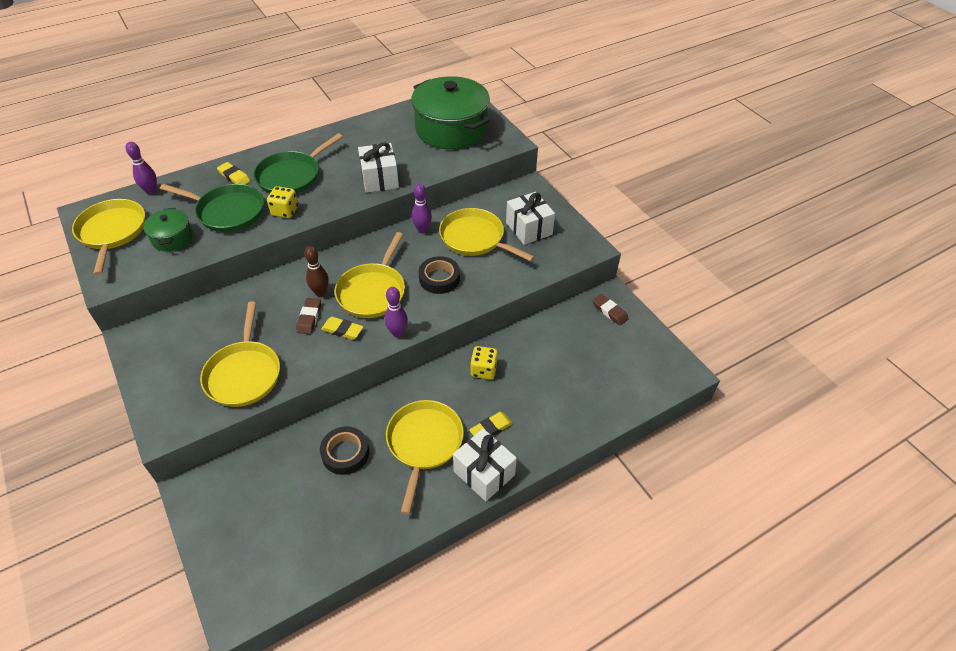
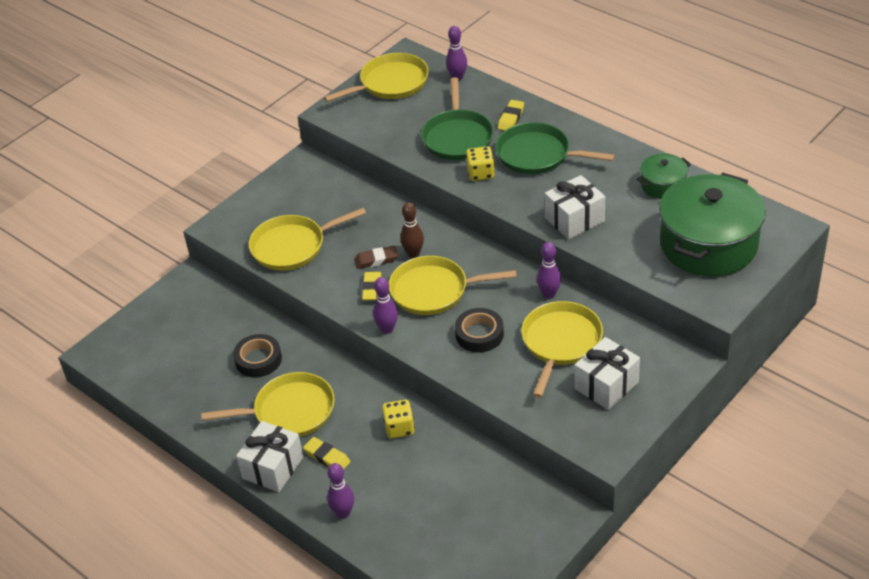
camera: 75 degrees right, 5 degrees down
(172, 238) = (403, 121): green pot -> green pot (663, 185)
(556, 432) = (343, 513): none -> purple bowling pin
(609, 311) = (543, 519): brown eraser -> none

